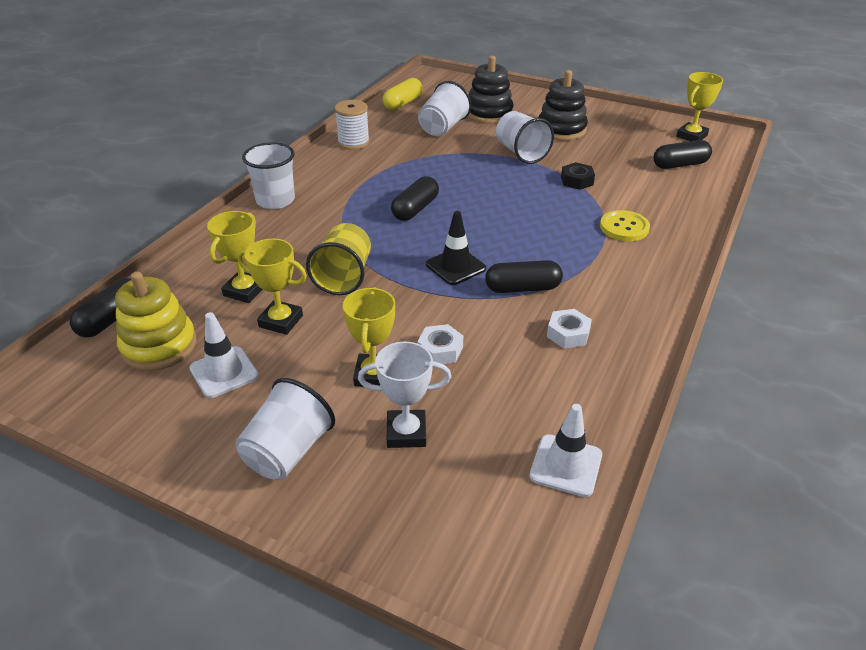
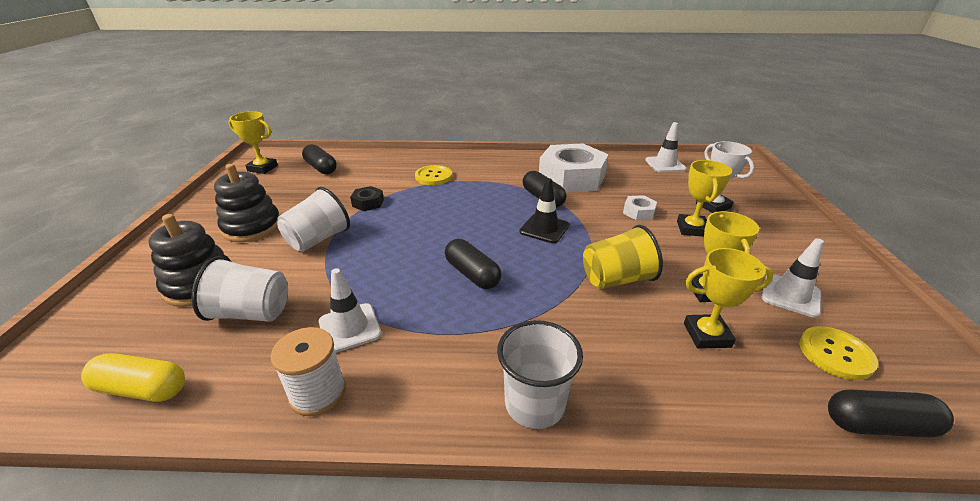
camera: 115 degrees left, 5 degrees down
(159, 346) = (835, 354): yellow stacking toy -> yellow button
(287, 452) = (788, 238): white cup -> none
(374, 375) = (692, 229): yellow trophy -> yellow trophy turned 60 degrees counterclockwise
(398, 155) = (350, 328): none -> white traffic cone
(415, 209) = (472, 274): black capsule -> black capsule turned 45 degrees clockwise
(568, 334) = (571, 177): white nut -> white nut, size x2.37

